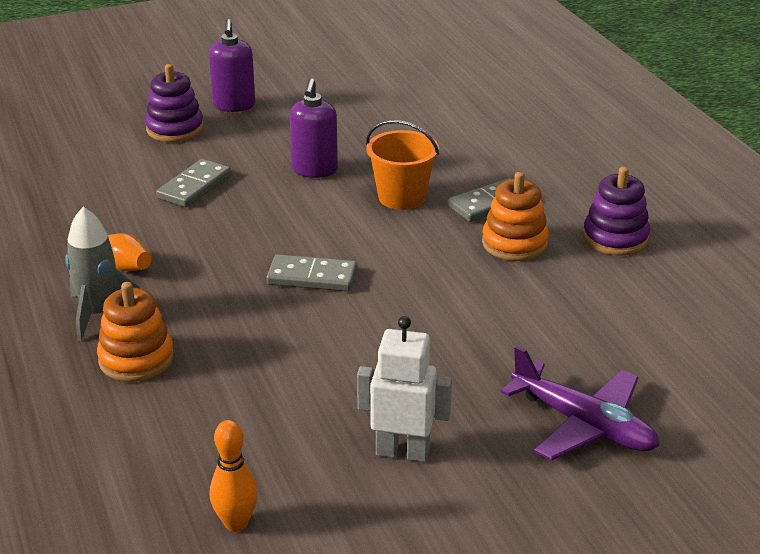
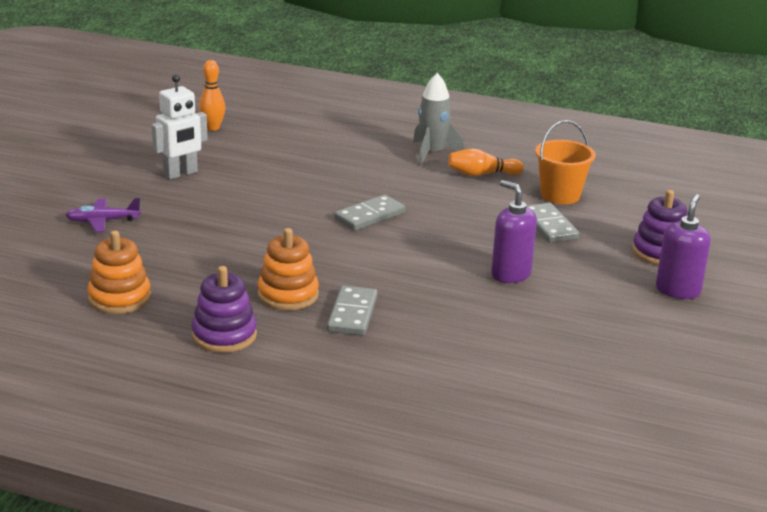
camera: 130 degrees right, 5 degrees down
(136, 359) = (372, 148): orange stacking toy -> orange stacking toy (119, 298)
(234, 105) = (678, 290): purple soap dispenser -> purple soap dispenser turned 75 degrees clockwise
(402, 197) = (417, 286): orange bucket -> orange bucket (560, 195)
(584, 425) = (102, 221): purple plane -> purple plane, size x0.62

